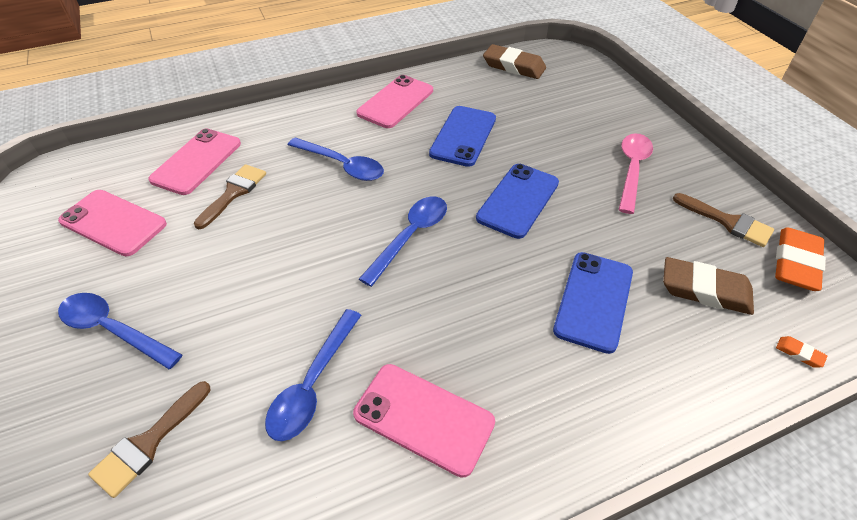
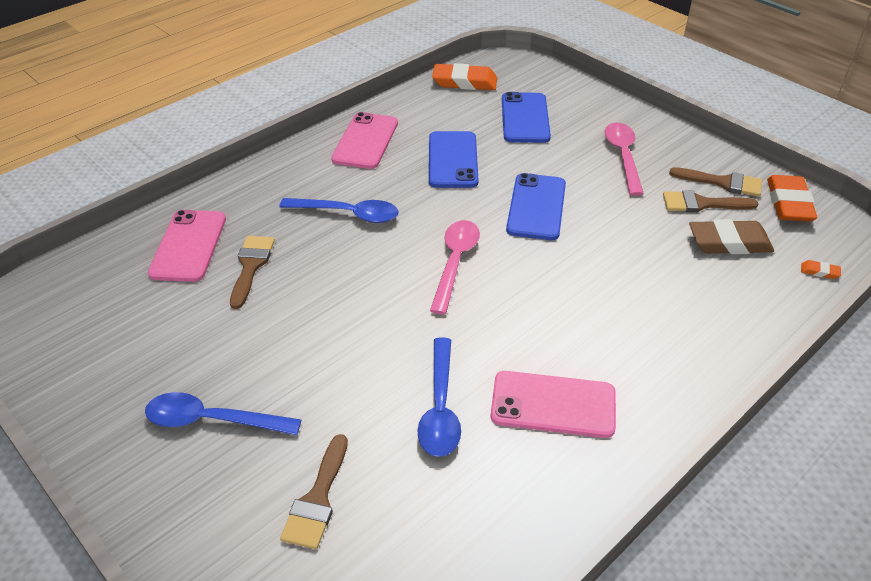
camera: 20 degrees left, 5 degrees down
(113, 223) = (138, 326): pink phone -> none
(411, 236) = (455, 262): blue spoon -> pink spoon
(513, 66) = (464, 82): brown eraser -> orange eraser
(593, 301) = (645, 274): blue phone -> blue phone (525, 118)
(693, 239) = (702, 204): none -> brown brush

